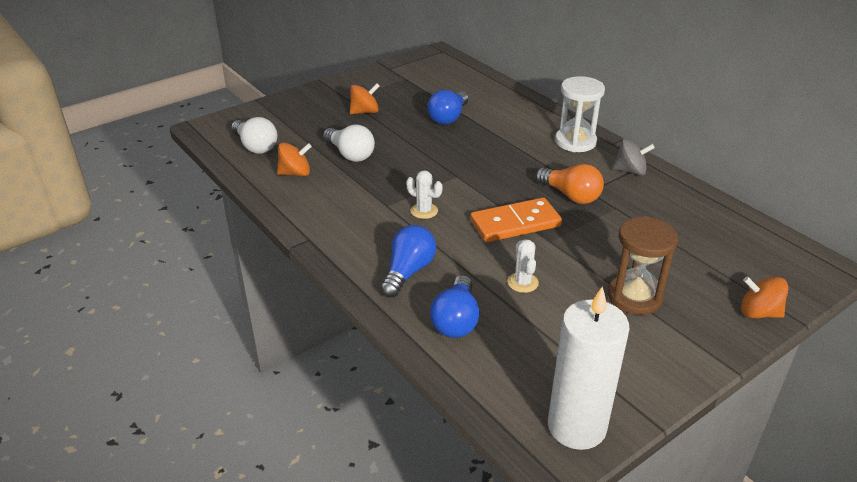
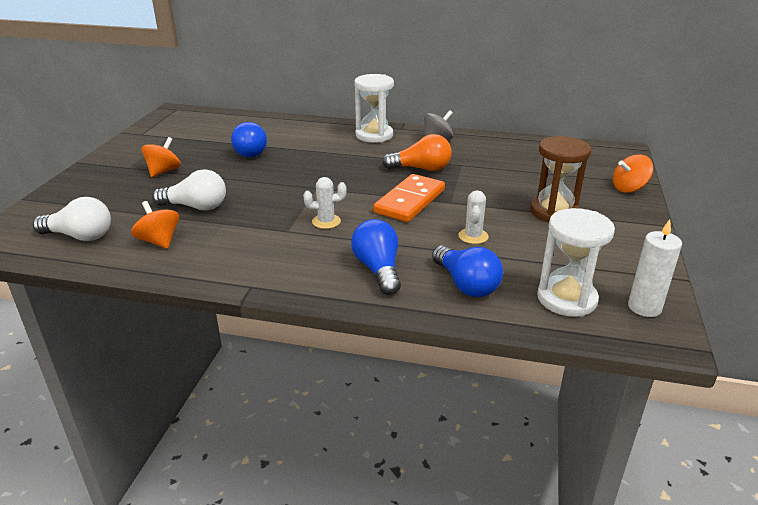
camera: 40 degrees left, 5 degrees down
(295, 173) = (159, 241): orange spinning top -> orange spinning top turned 75 degrees counterclockwise
(519, 379) = (566, 299): none -> white hourglass
(522, 282) = (473, 236): white cactus -> white cactus turned 60 degrees clockwise
(576, 426) = (644, 307): white candle -> white candle, size x0.59

